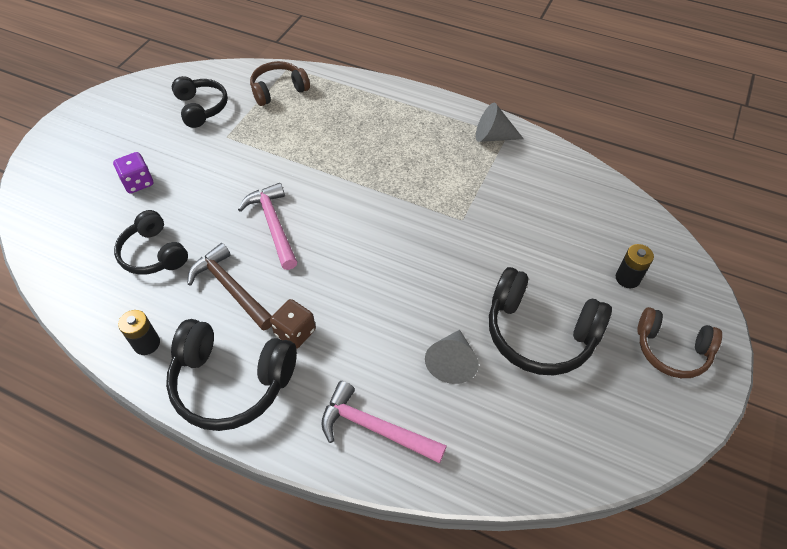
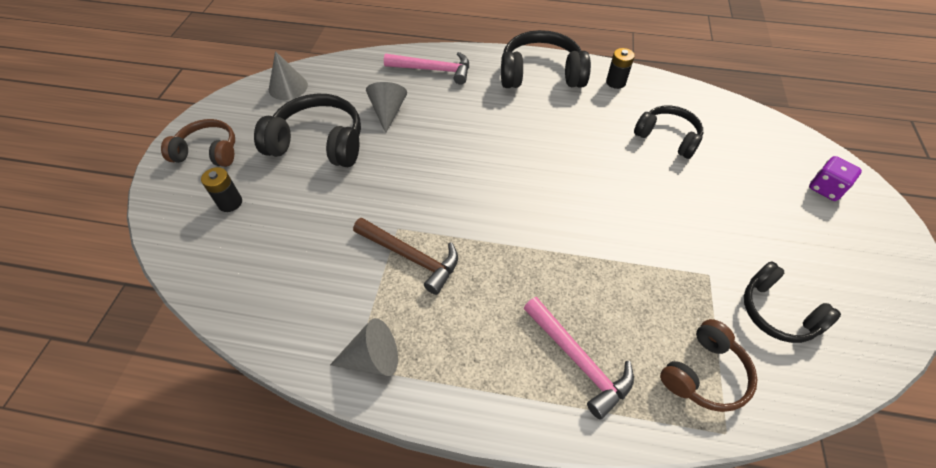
camera: 165 degrees right, 0 degrees up
(138, 182) = (747, 196): purple dice -> purple dice (825, 188)
(231, 288) = (583, 126): brown hammer -> brown hammer (411, 257)
(273, 225) = (583, 183): pink hammer -> pink hammer (578, 360)
(295, 332) = (514, 108): brown dice -> none
(588, 444) = (288, 87): none -> grey cone

